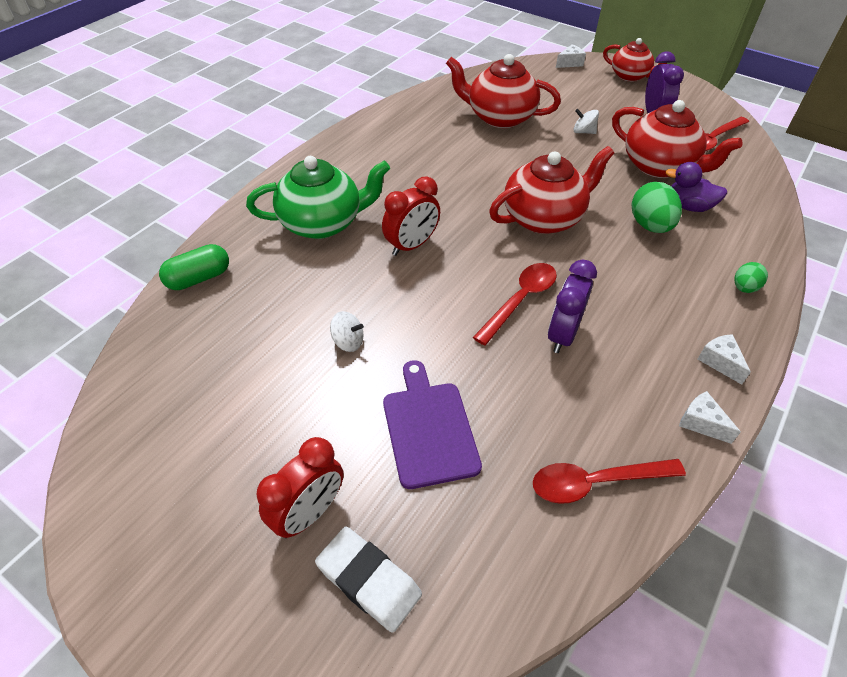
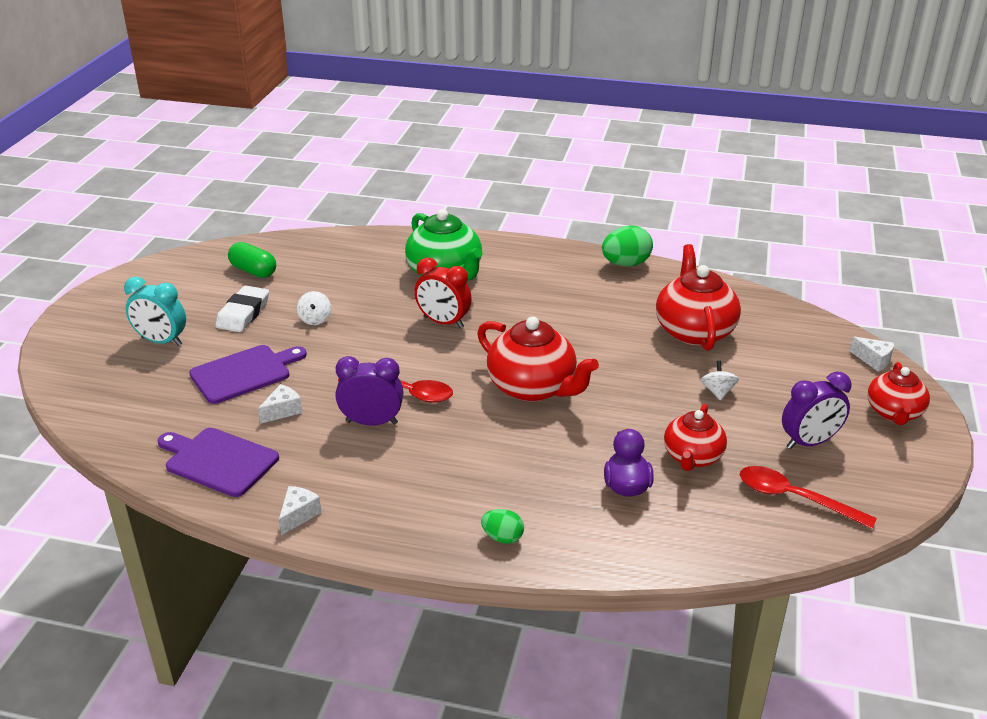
camera: 70 degrees right, 15 degrees down
(199, 278) = (350, 242): green capsule -> green capsule (253, 271)
(309, 513) = (161, 341): red clock -> turquoise clock
(369, 580) = (118, 375): white eraser -> white eraser (243, 313)
(596, 482) = (218, 461): red spoon -> purple cutting board
(650, 226) = (568, 460): green egg -> green egg (625, 264)
(659, 166) = (692, 457): red teapot -> red teapot, size x0.64
(719, 362) = (380, 523): white cheese -> white cheese (282, 411)

